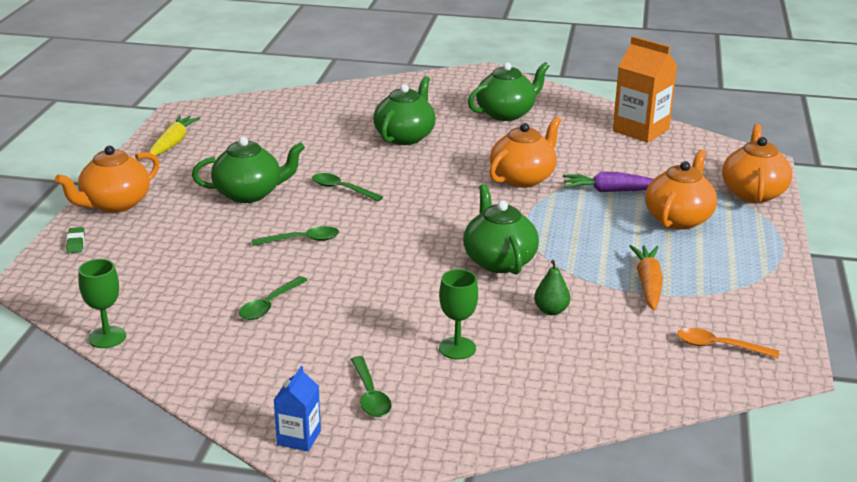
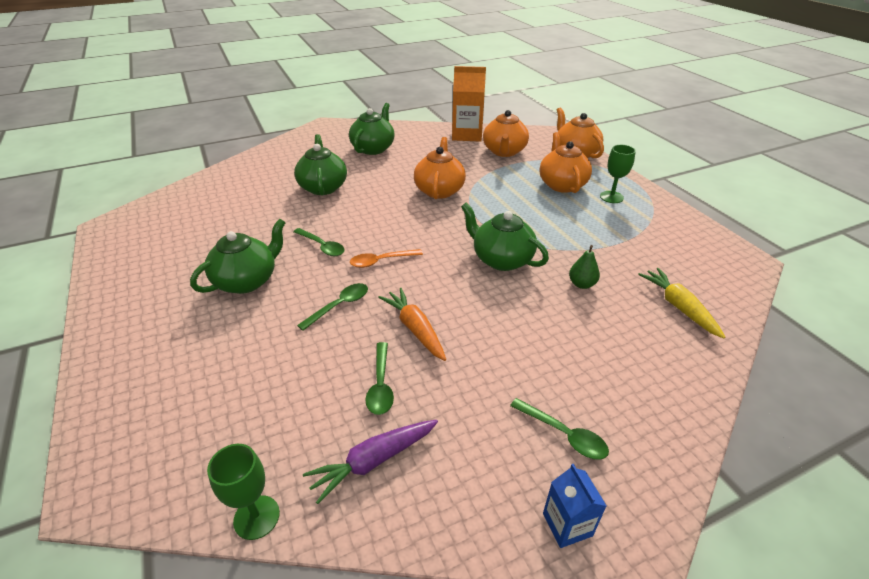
camera: 35 degrees left, 10 degrees up
(76, 243) = (111, 411): green eraser -> none
(115, 204) = (118, 346): orange teapot -> orange teapot (504, 151)
(173, 143) = (124, 259): yellow carrot -> yellow carrot (679, 307)
(342, 189) = (322, 246): green spoon -> green spoon turned 135 degrees counterclockwise
(457, 348) = (566, 349): green goblet -> green goblet (611, 197)
(611, 191) = (502, 180): purple carrot -> purple carrot (374, 461)
(648, 284) = (606, 237): orange carrot -> orange carrot (415, 329)
(719, 346) = (700, 264): orange spoon -> orange spoon (381, 261)

